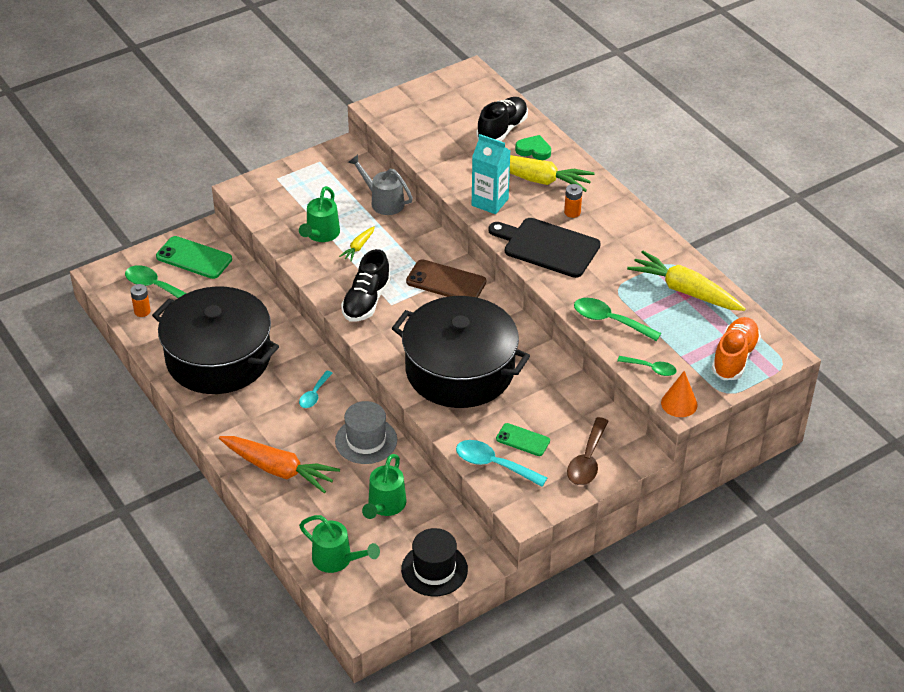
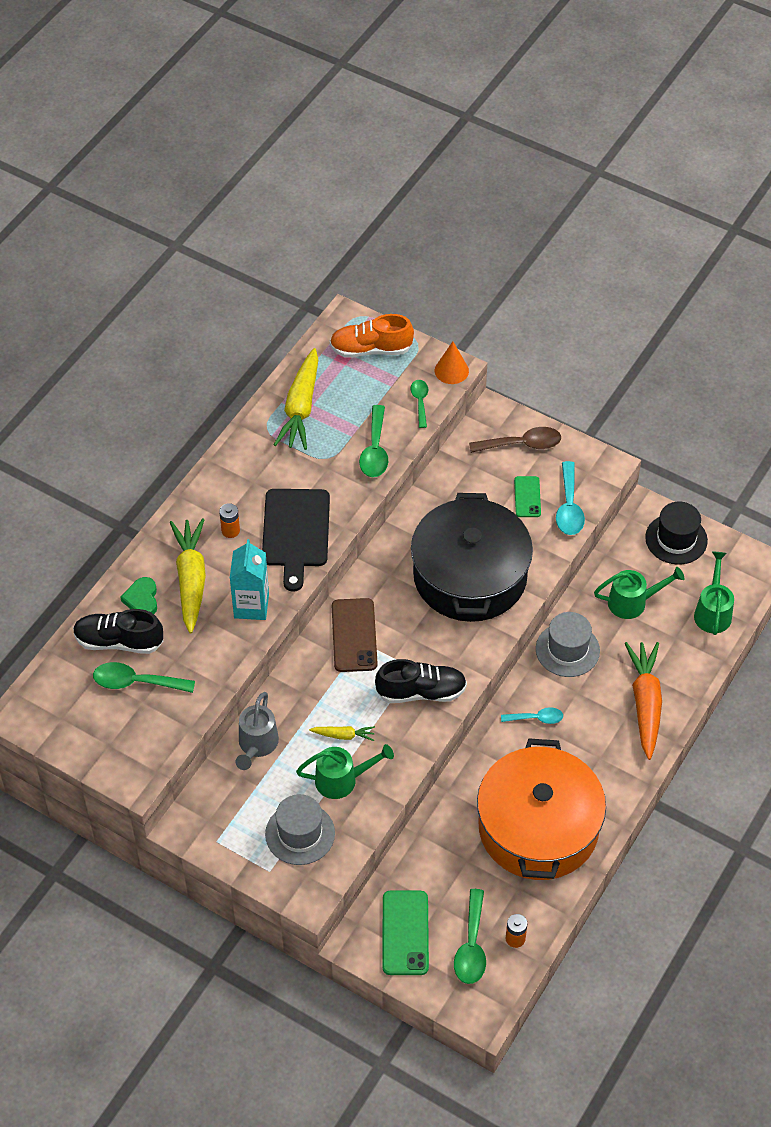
camera: 115 degrees left, 10 degrees up
(218, 358) = (538, 827): black pot -> orange pot
(294, 201) = (300, 834): none -> grey hat
(460, 129) = (136, 682): none -> green spoon

